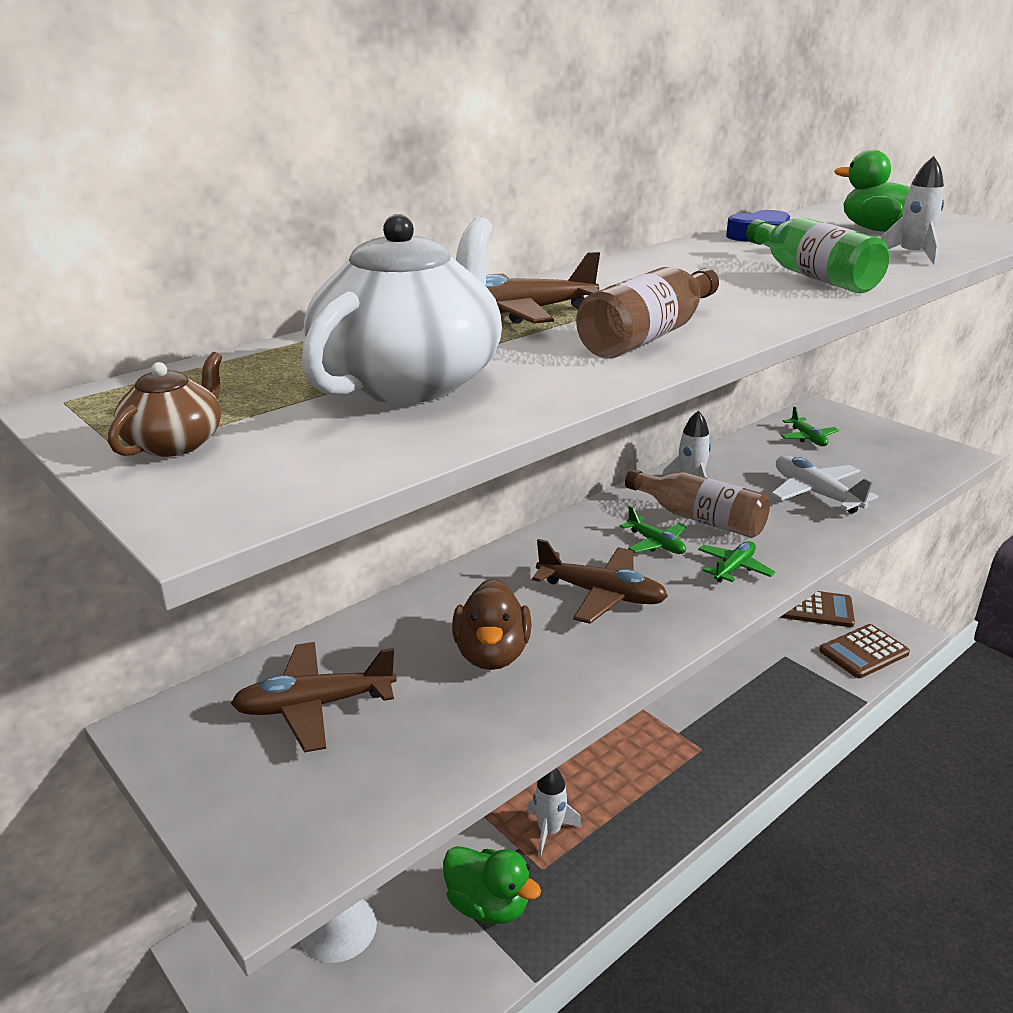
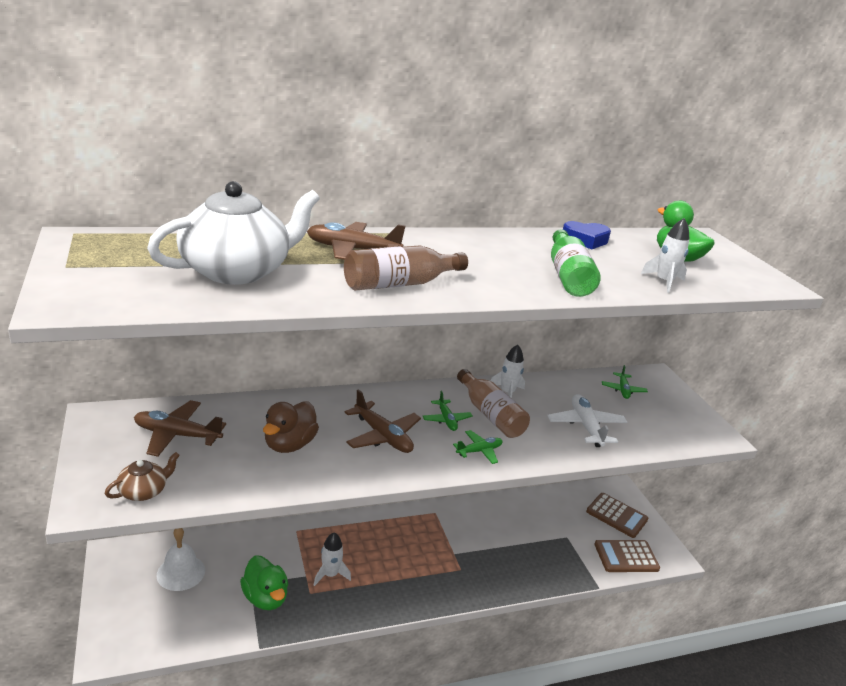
camera: 20 degrees right, 0 degrees up
(176, 443) = (91, 269): brown teapot -> brown teapot (144, 491)

